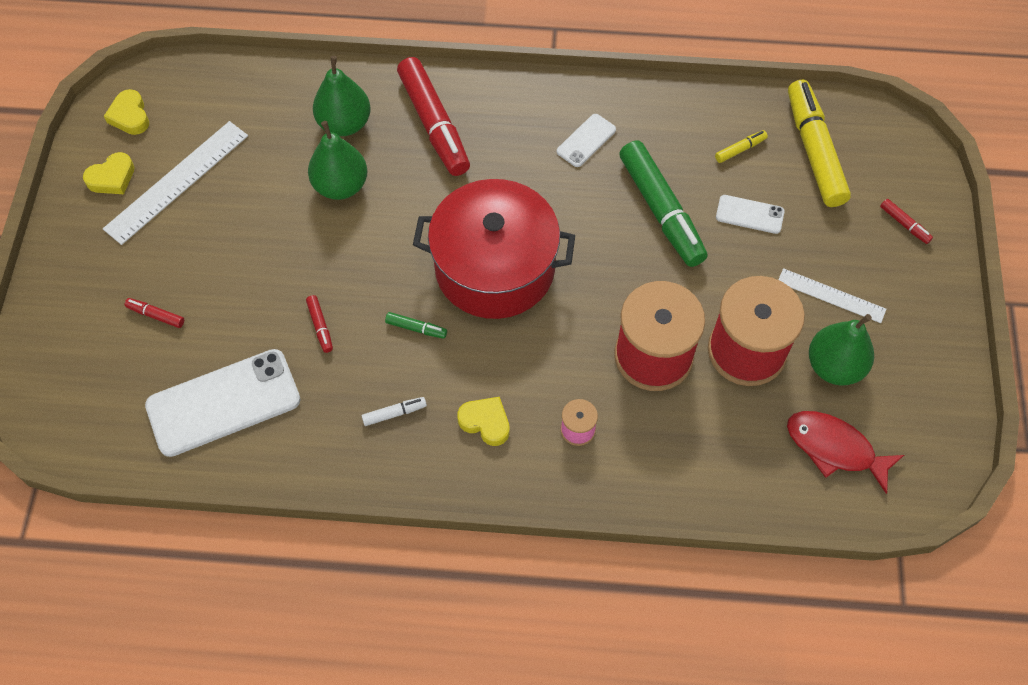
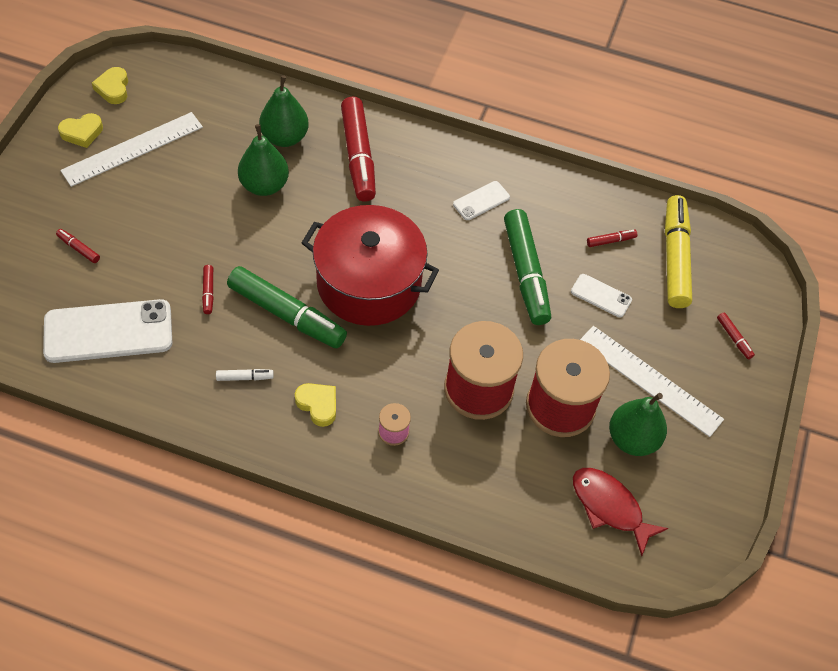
camera: 10 degrees right, 5 degrees down
(416, 328) = (286, 314): green marker -> green marker, size x2.43
(740, 149) = (610, 241): yellow marker -> red marker
(831, 296) = (649, 380): white ruler -> white ruler, size x1.65

